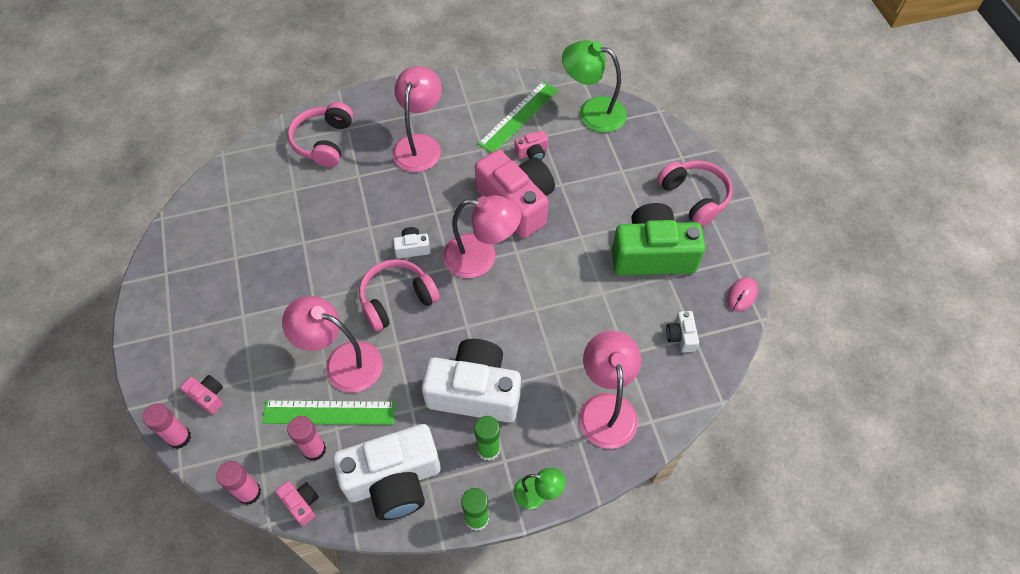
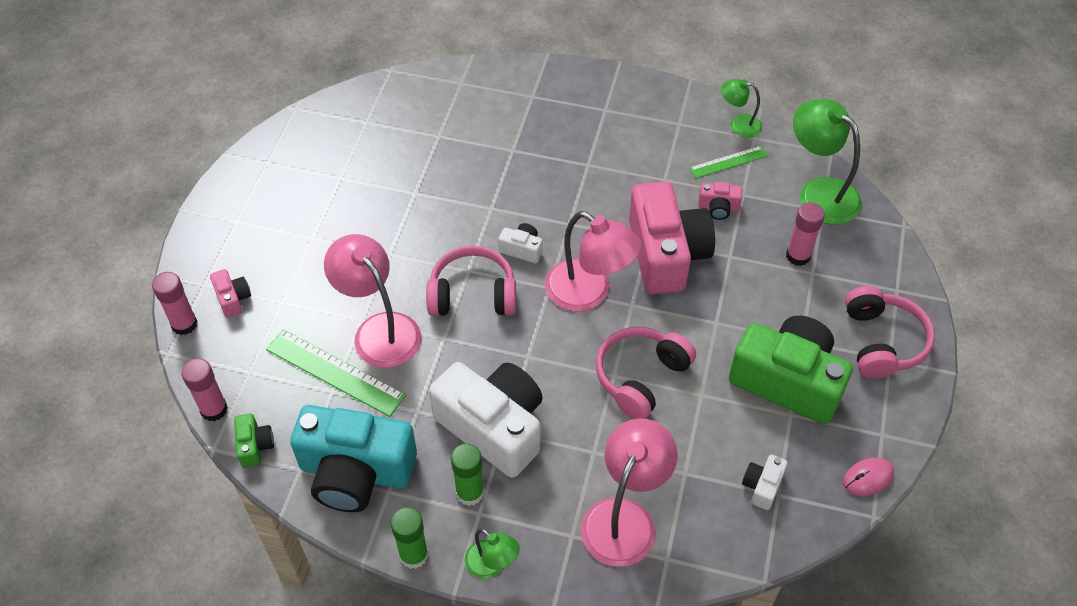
camera: 30 degrees right, 5 degrees down
(301, 503) = (255, 446): pink camera -> green camera
(314, 449) = (299, 401): pink glue stick -> pink glue stick (798, 256)
(324, 142) = (499, 100): pink headphones -> pink headphones (641, 377)
(394, 480) = (356, 472): white camera -> turquoise camera
(419, 145) = (598, 145): pink lamp -> none
(509, 86) = (738, 125): none -> green lamp
(518, 117) = (728, 162): green ruler -> green ruler, size x0.60

